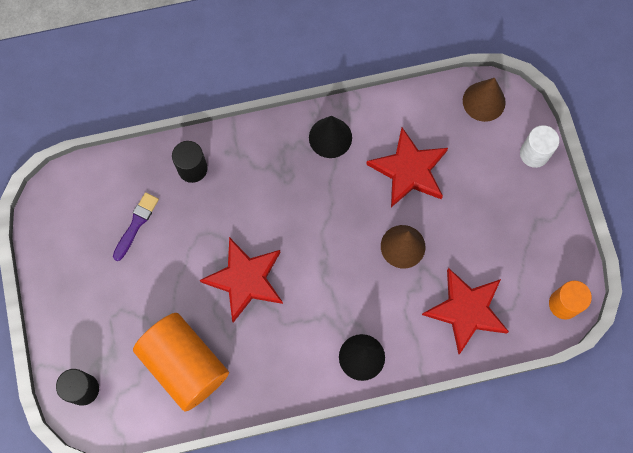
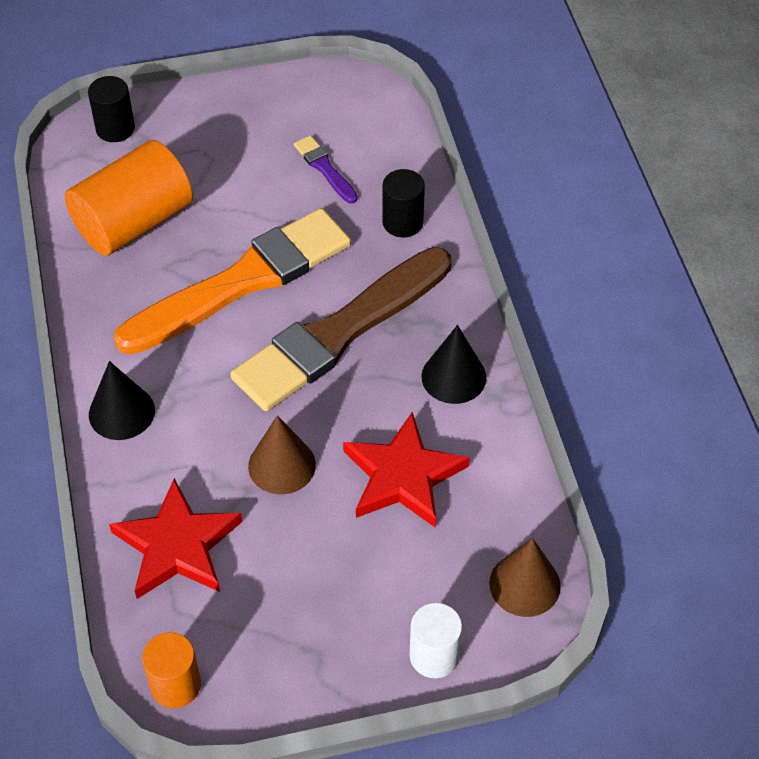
camera: 90 degrees right, 20 degrees down
(136, 224) = (325, 168): purple brush -> purple brush turned 150 degrees counterclockwise
(245, 279) = (243, 281): red star -> orange brush
(293, 211) = (339, 333): none -> brown brush

